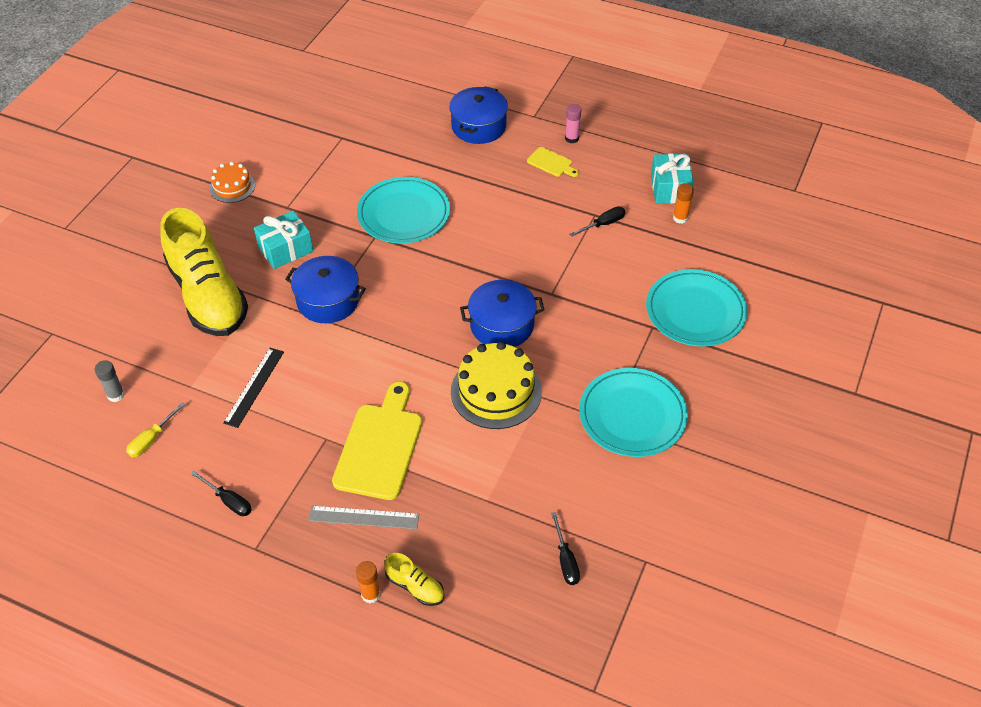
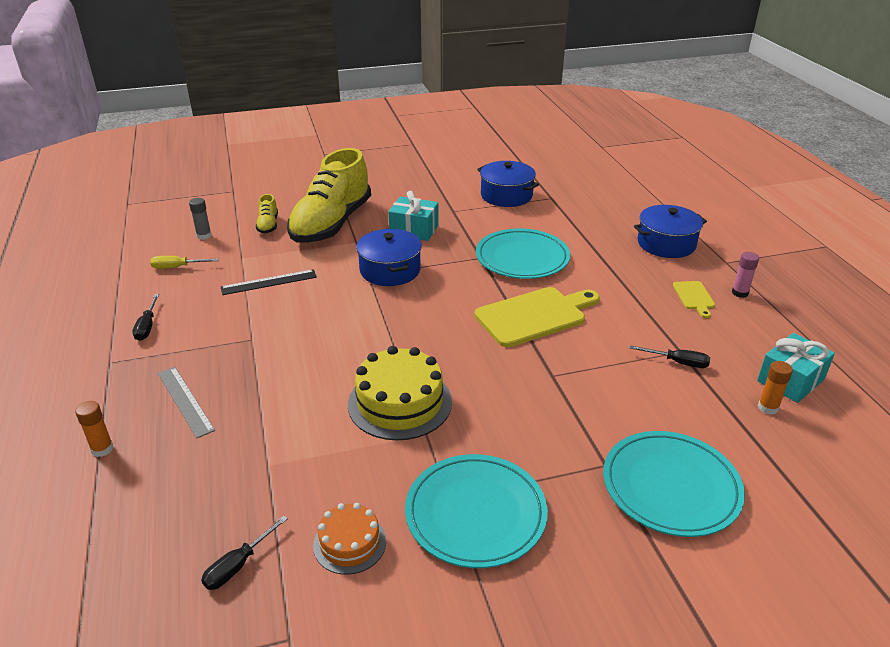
camera: 50 degrees right, 15 degrees down
(232, 187) = (440, 184): orange cake -> orange cake (349, 543)
(380, 446) = (269, 370): yellow cutting board -> yellow cutting board (534, 316)
(415, 586) = (129, 472): yellow shoe -> yellow shoe (268, 225)
(502, 325) = (478, 366): blue pot -> blue pot (506, 195)

